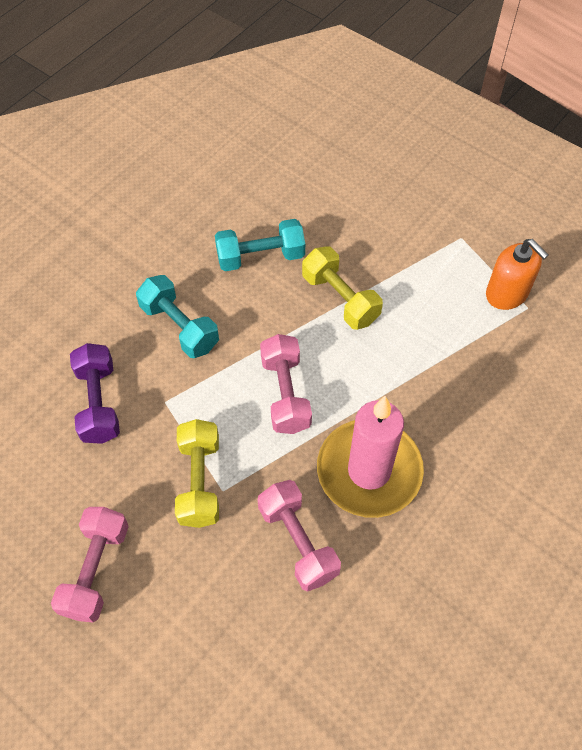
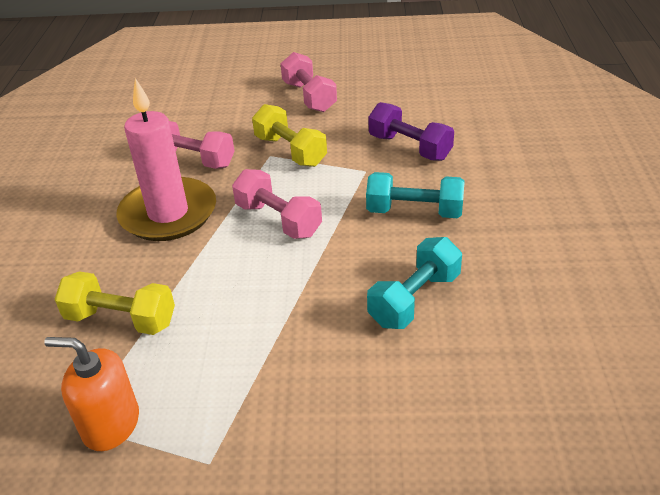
camera: 145 degrees right, 20 degrees down
(340, 299) = (297, 310): yellow dumbbell -> yellow dumbbell (121, 320)

